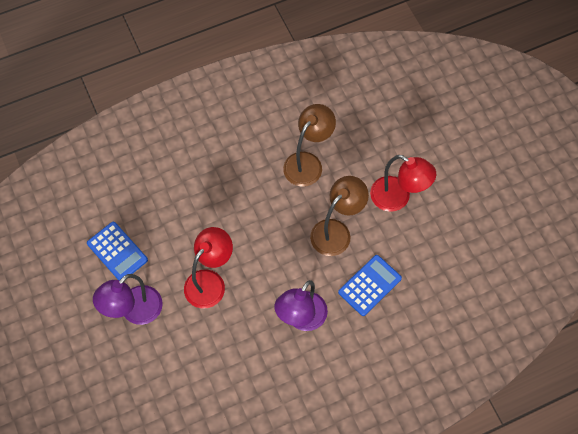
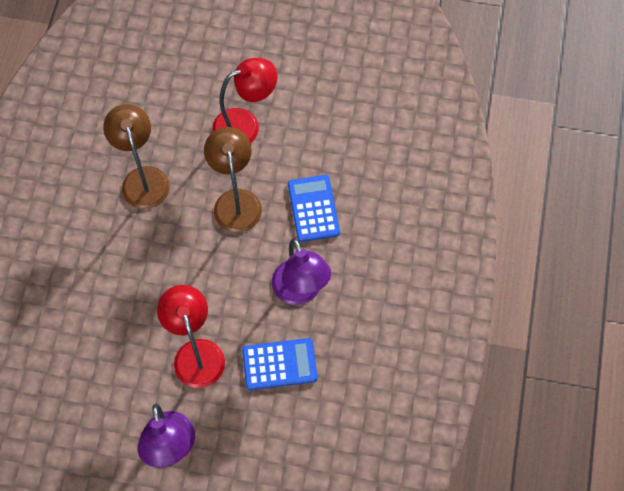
camera: 55 degrees left, 0 degrees up
(117, 252) = (90, 425): blue calculator -> blue calculator (279, 364)

